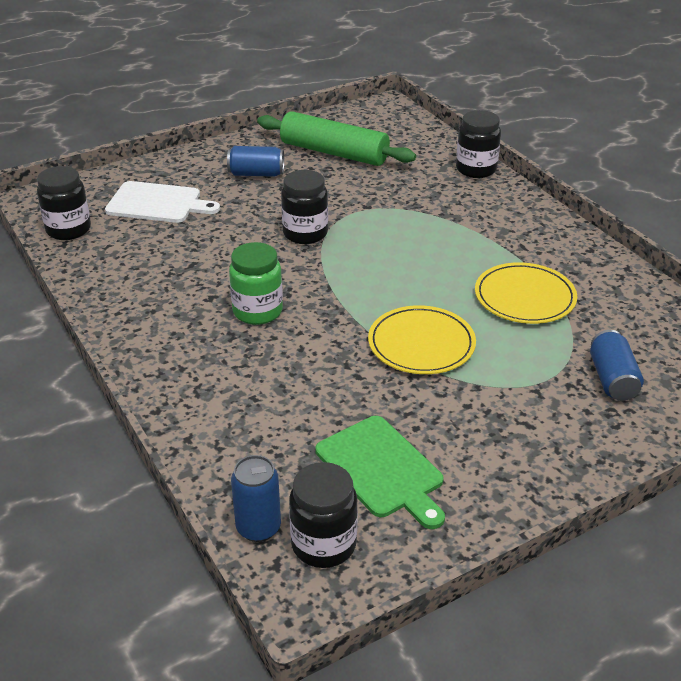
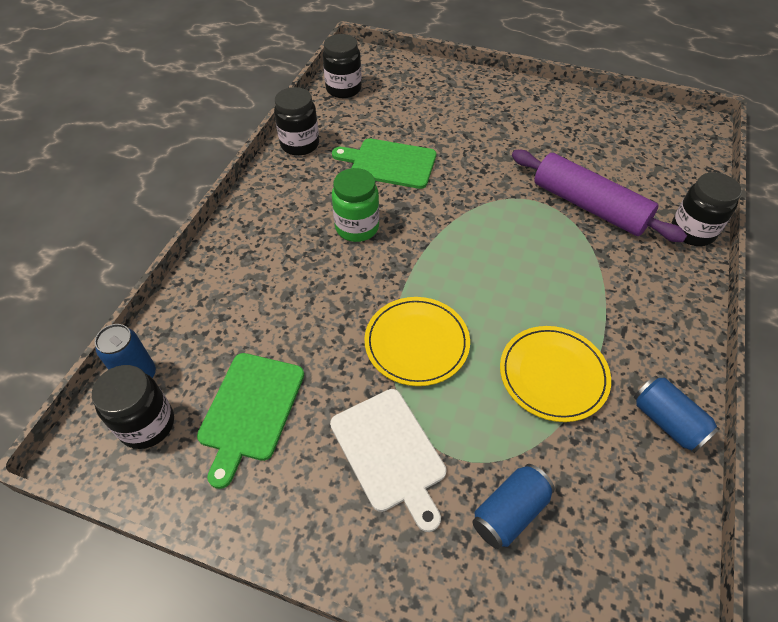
camera: 50 degrees right, 15 degrees up
(158, 203) = (417, 104): white cutting board -> white cutting board (390, 453)
(207, 255) = (389, 163): none -> green cutting board
(256, 174) = (511, 122): blue can -> blue can (667, 421)
(305, 233) = (473, 192): black jar -> black jar (300, 144)
(334, 152) = (593, 140): green rolling pin -> none
(395, 193) = (589, 206): none -> purple rolling pin

